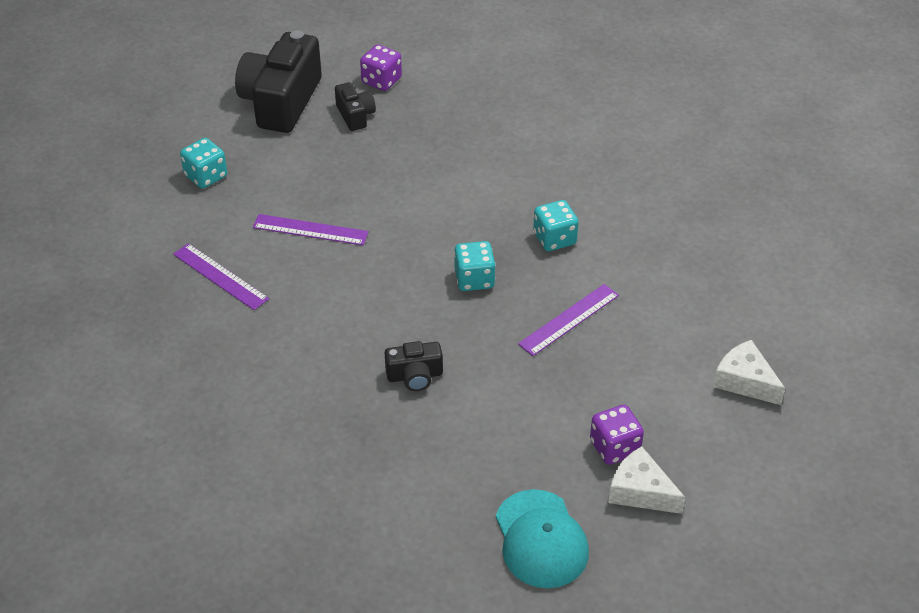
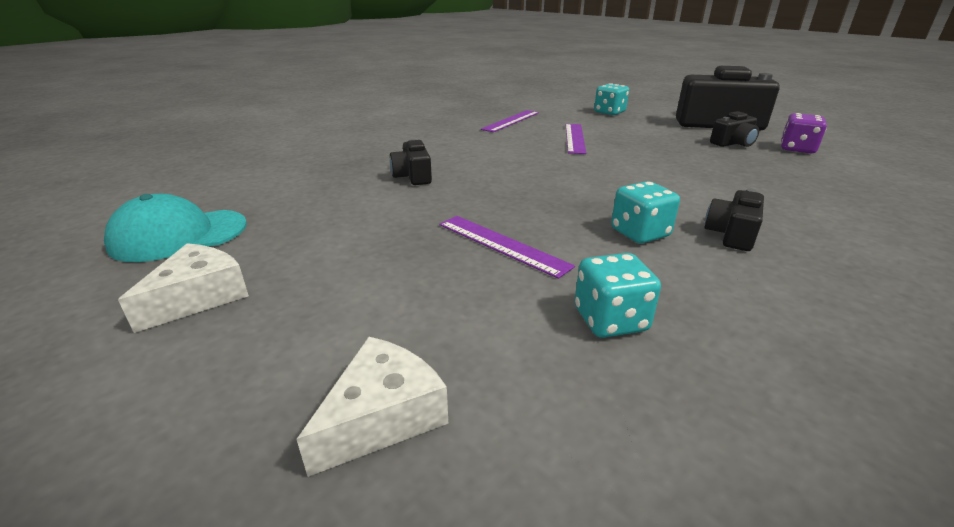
camera: 85 degrees right, 15 degrees down
(474, 279) = (547, 194): turquoise dice -> turquoise dice (610, 320)
(559, 192) = (731, 234): none -> black camera
(614, 447) = (282, 277): purple dice -> none

